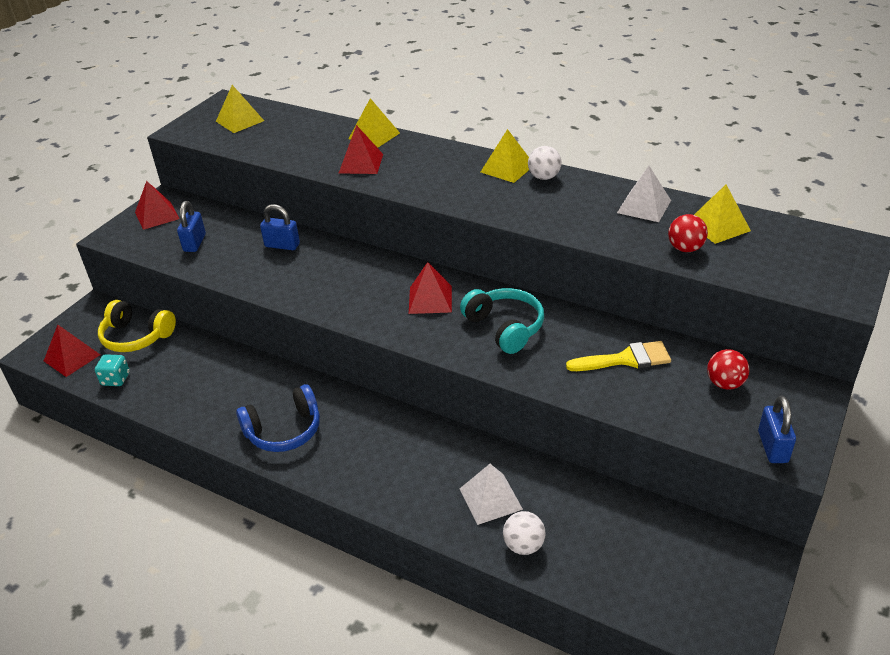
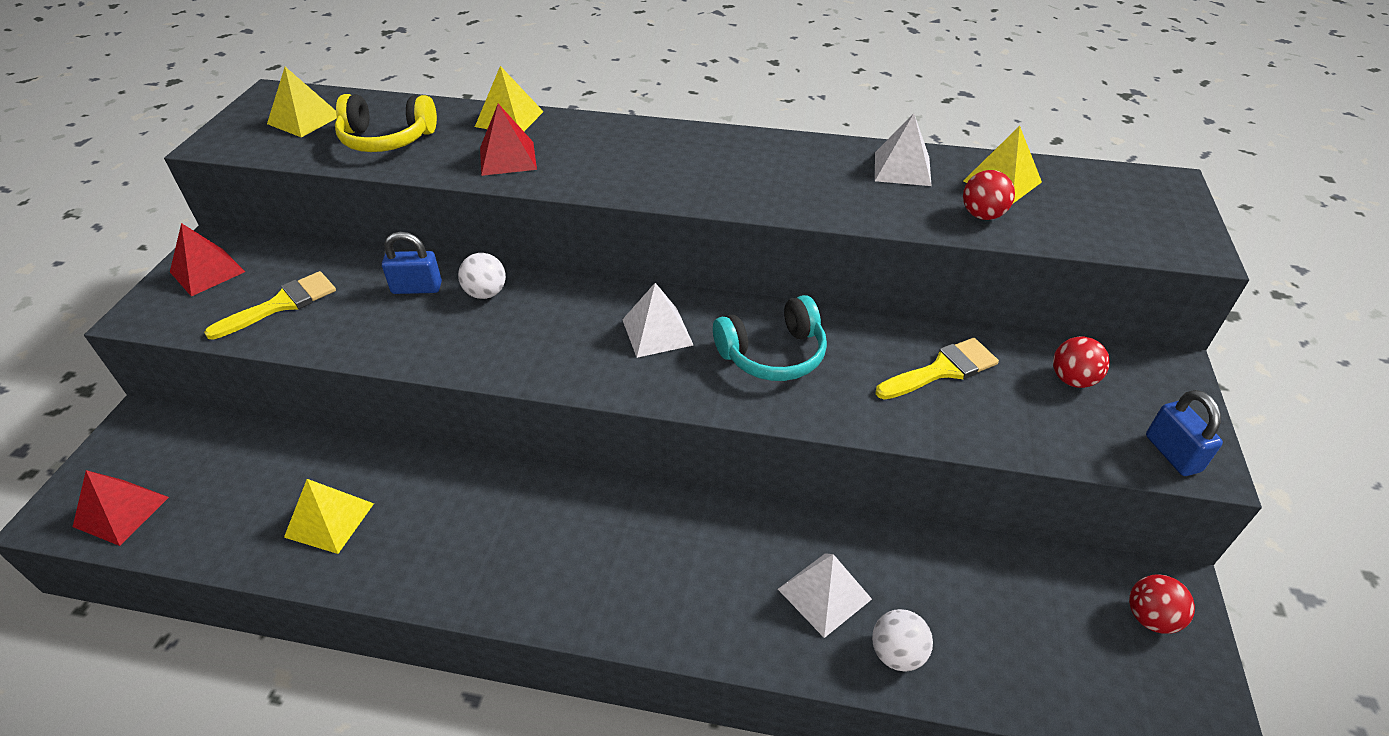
camera: 20 degrees left, 5 degrees up
(116, 379) = (206, 532): turquoise dice -> none
(136, 337) = (220, 457): yellow headphones -> yellow headphones (387, 139)
(194, 243) = (281, 304): blue padlock -> yellow brush
(284, 430) = (499, 558): blue headphones -> none
(430, 299) = (657, 332): red pyramid -> white pyramid
(505, 327) = (773, 354): turquoise headphones -> turquoise headphones turned 120 degrees clockwise
(507, 168) = (708, 141): yellow pyramid -> yellow pyramid (330, 520)
(544, 177) = (760, 147): white ball -> white ball (486, 293)
(728, 568) = (1150, 617): none -> red ball

